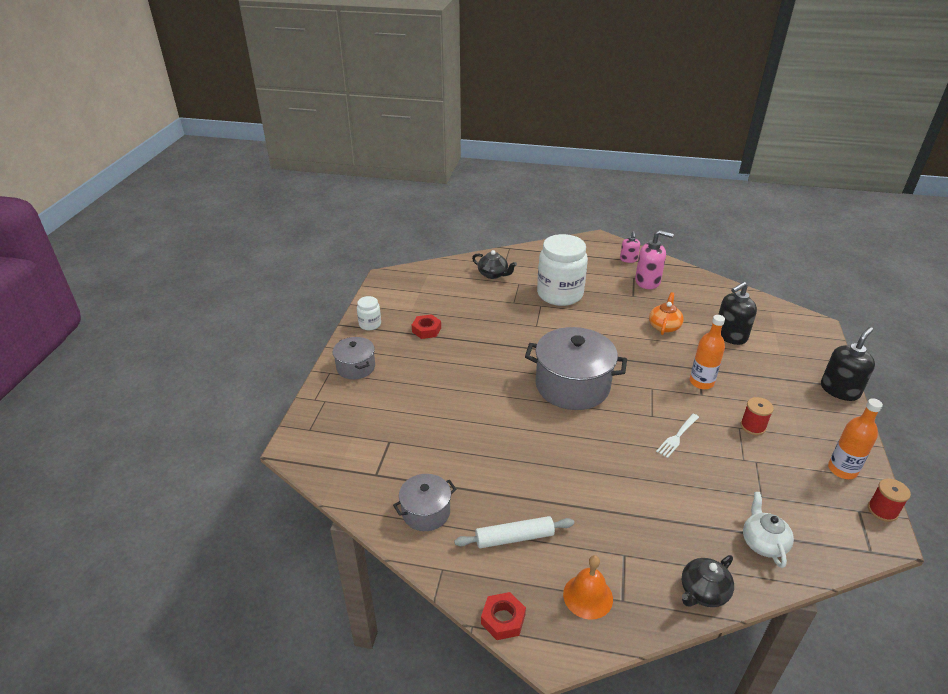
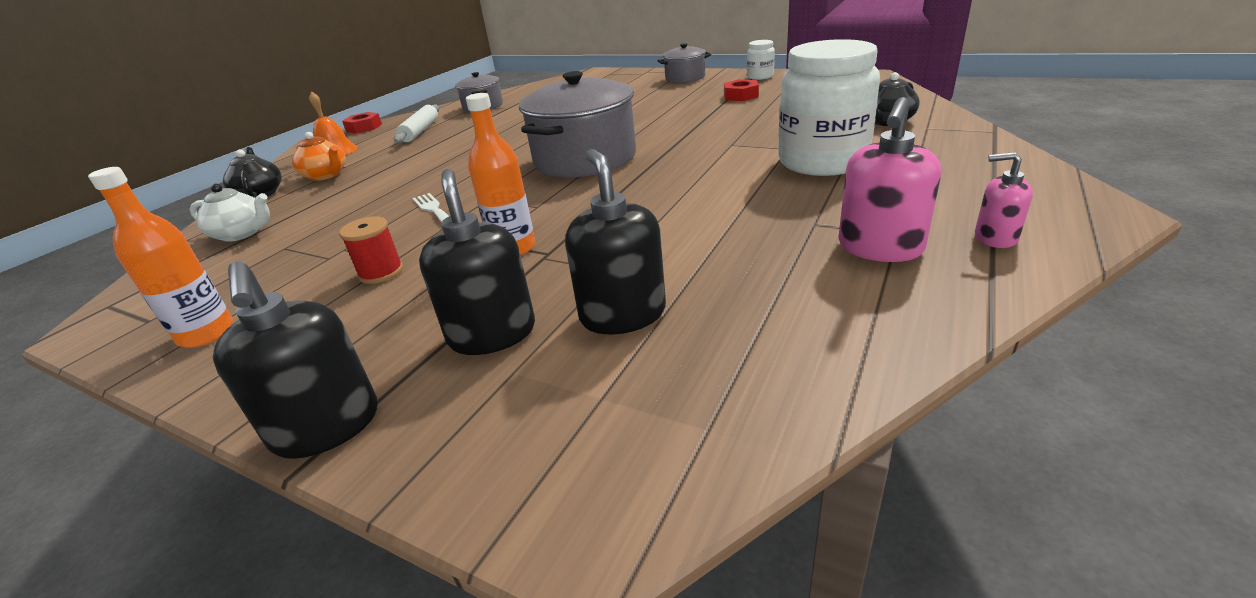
camera: 110 degrees right, 5 degrees down
(664, 326) = (691, 240): orange teapot -> orange teapot (326, 175)
(766, 366) = (492, 333): none -> black soap dispenser
(882, 510) = (110, 344): red spool -> none

